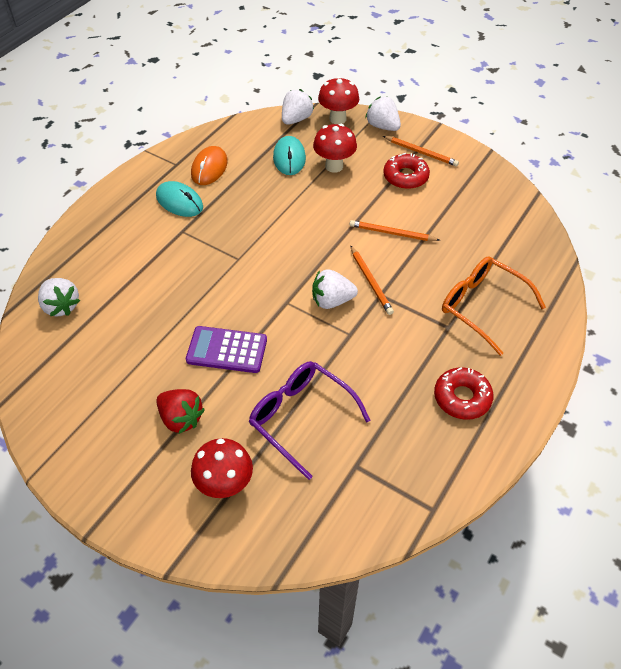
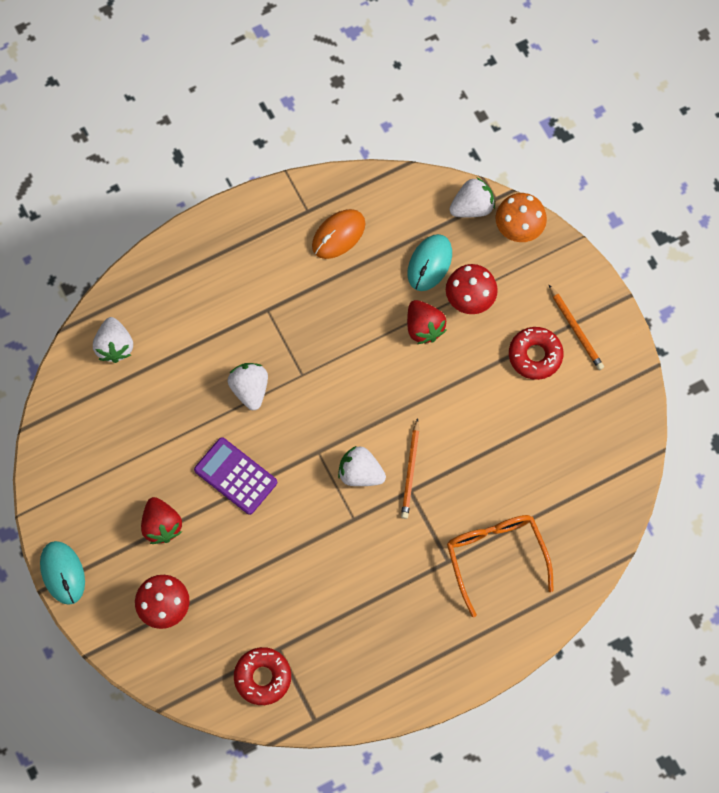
camera: 30 degrees right, 20 degrees up
(179, 202) = (284, 268): turquoise mouse -> turquoise mouse (62, 573)
(302, 418) = (260, 581): purple glasses -> none
(312, 193) = (424, 327): none -> red strawberry
(337, 119) = (518, 230): red mushroom -> orange mushroom
(382, 126) = (560, 268): white strawberry -> white strawberry (250, 389)
(392, 233) = (470, 423): orange pencil -> none
(462, 398) = (408, 638): red donut -> red donut (263, 677)

